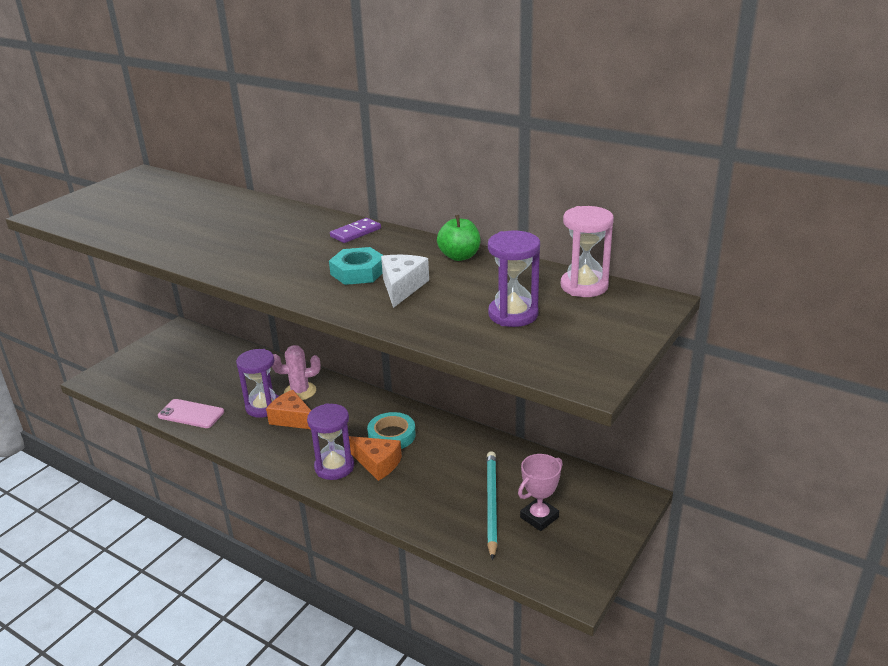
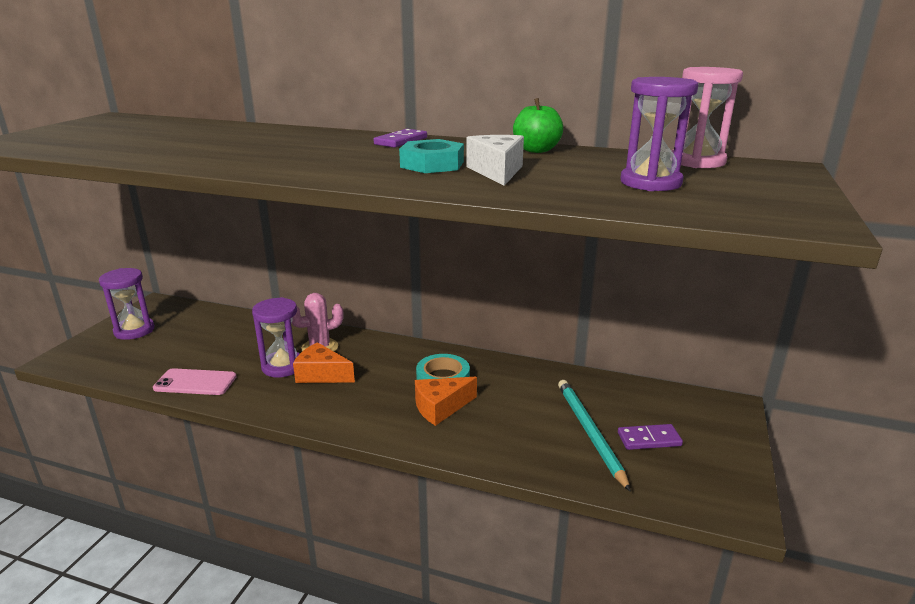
camera: 15 degrees left, 5 degrees down
(334, 467) = (392, 417): purple hourglass -> purple hourglass (134, 330)
(377, 463) = (441, 407): orange cheese -> orange cheese turned 135 degrees clockwise
(539, 517) = (649, 439): pink trophy -> purple domino

